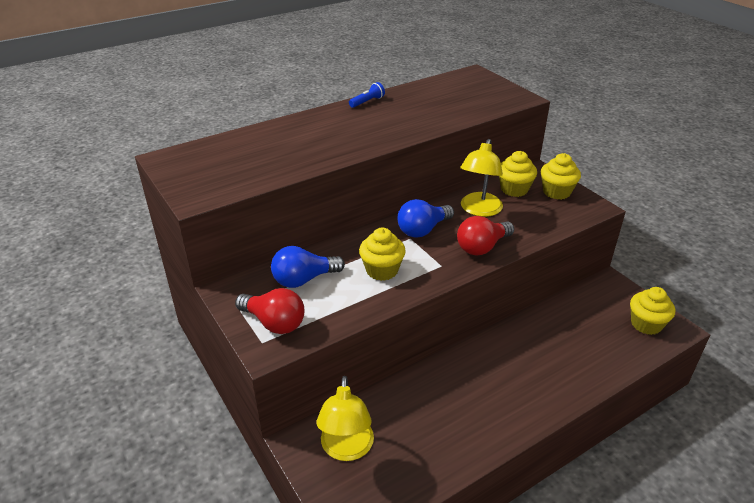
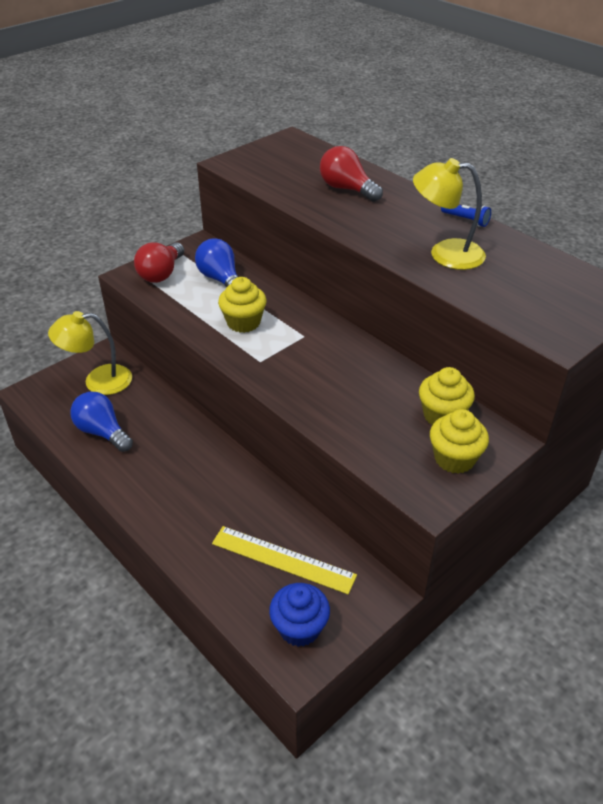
camera: 80 degrees right, 5 degrees up
(423, 230) = (322, 343): blue light bulb -> blue light bulb (102, 432)
(479, 210) = (379, 385): yellow lamp -> yellow lamp (445, 254)
(482, 247) = (301, 390): red light bulb -> red light bulb (347, 189)
(587, 326) = (283, 559): none -> yellow ruler
(646, 324) = (299, 628): yellow cupcake -> blue cupcake

